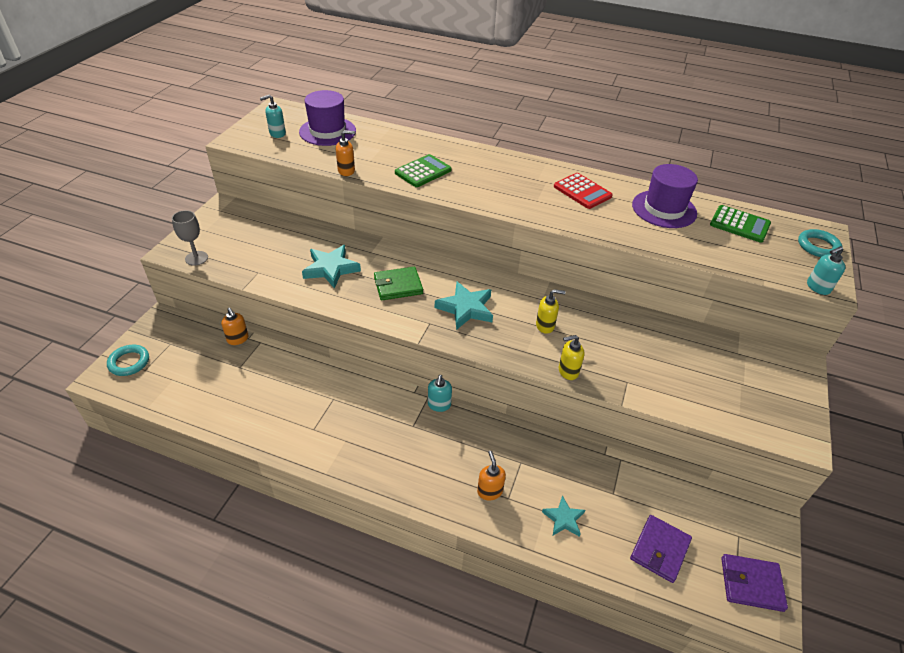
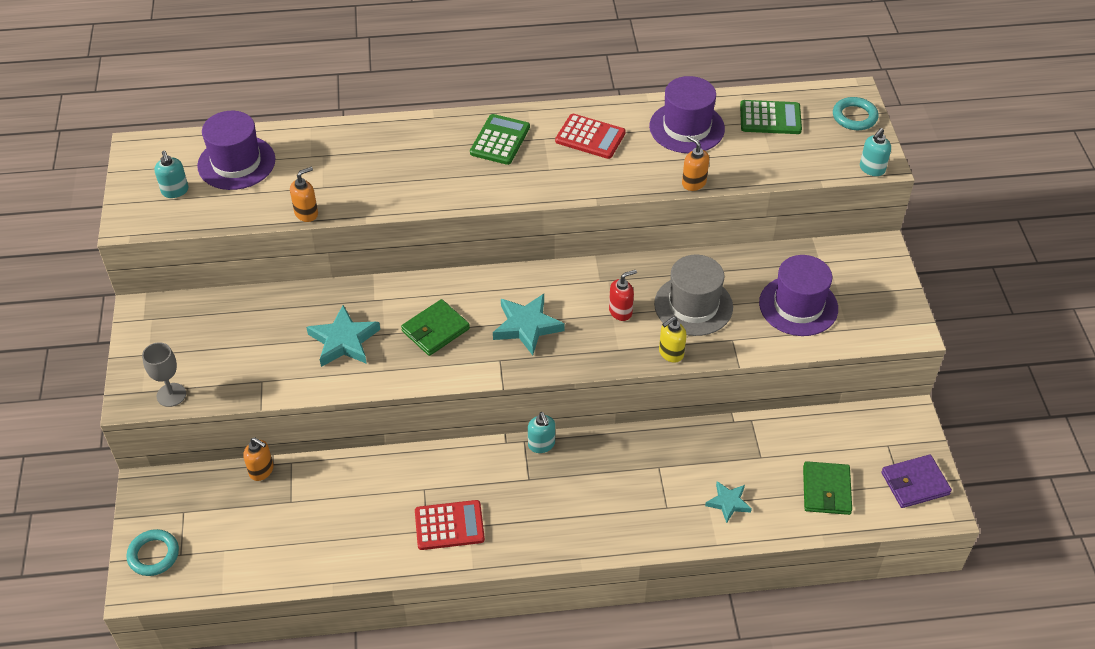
camera: 25 degrees left, 5 degrees up
(277, 134) = (175, 191): turquoise soap dispenser -> turquoise soap dispenser turned 60 degrees counterclockwise
(332, 433) = (449, 525): none -> red calculator
(423, 171) = (397, 179): green calculator -> green calculator (500, 140)
(489, 491) = (645, 509): orange soap dispenser -> orange soap dispenser (693, 183)
(545, 326) = (620, 311): yellow soap dispenser -> red soap dispenser
(608, 344) = (693, 305): none -> grey hat
(660, 550) = (826, 490): purple wallet -> green wallet
(701, 378) = (798, 306): none -> purple hat

